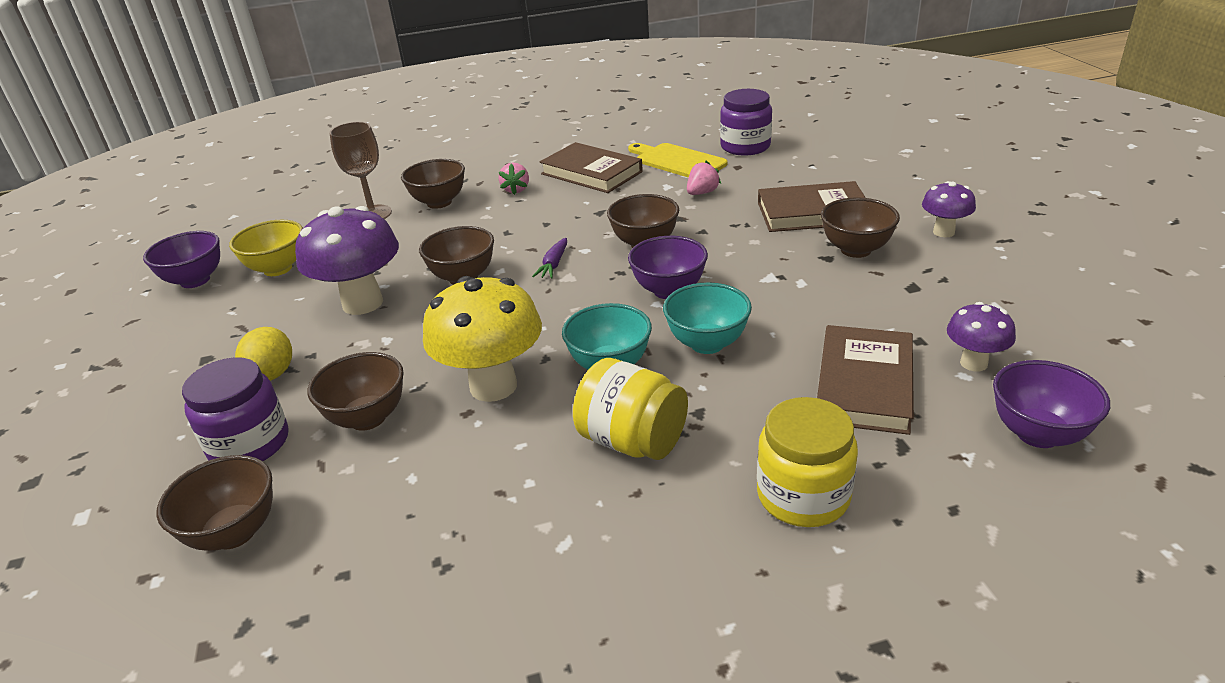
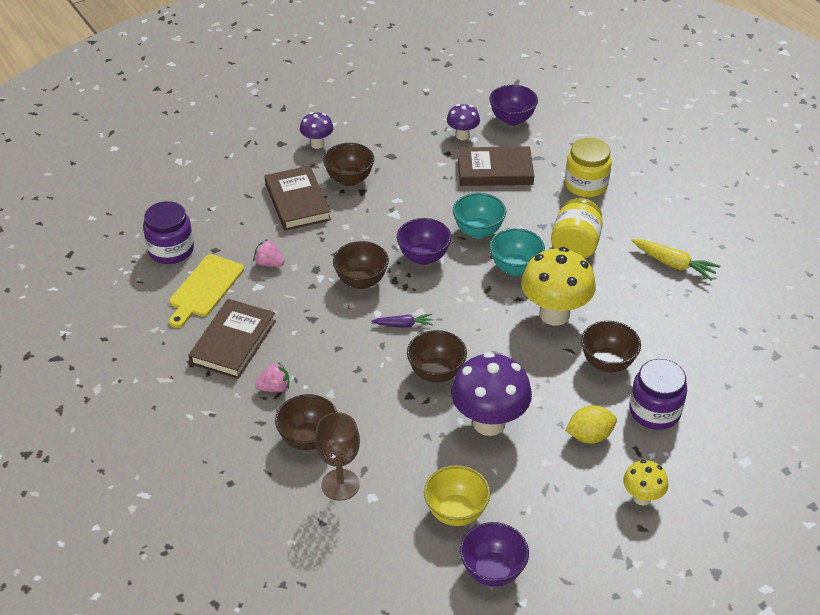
camera: 110 degrees left, 10 degrees up
(149, 397) = (642, 497): none -> yellow mushroom
(234, 532) = (715, 381): brown bowl -> none
(522, 567) = (673, 264): none -> yellow carrot

